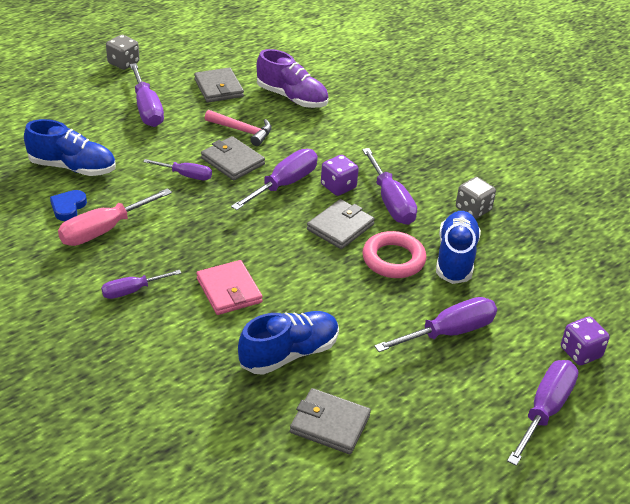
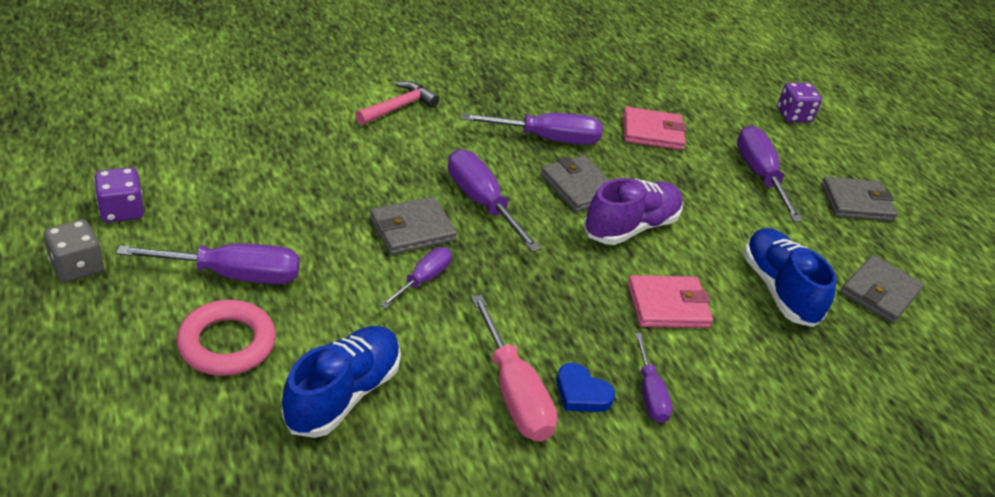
camera: 75 degrees left, 0 degrees up
(68, 207) = (444, 421): blue heart -> blue heart (581, 393)
(218, 88) = (228, 191): grey wallet -> grey wallet (856, 203)
(242, 131) = (348, 201): pink hammer -> pink hammer (399, 107)
(292, 97) = (297, 138): purple shoe -> purple shoe (630, 227)
(338, 186) = (504, 164): purple dice -> purple dice (122, 211)
(393, 259) = (644, 170): pink ring -> pink ring (227, 343)
(455, 258) = (652, 132): blue shoe -> pink wallet
(473, 209) = (579, 94): grey dice -> none
(545, 410) = (861, 160): purple screwdriver -> none

